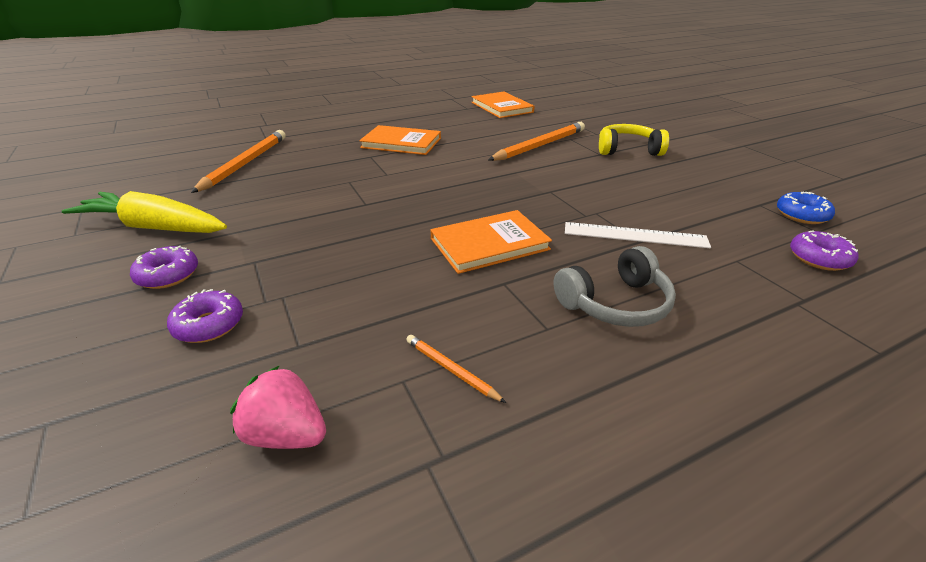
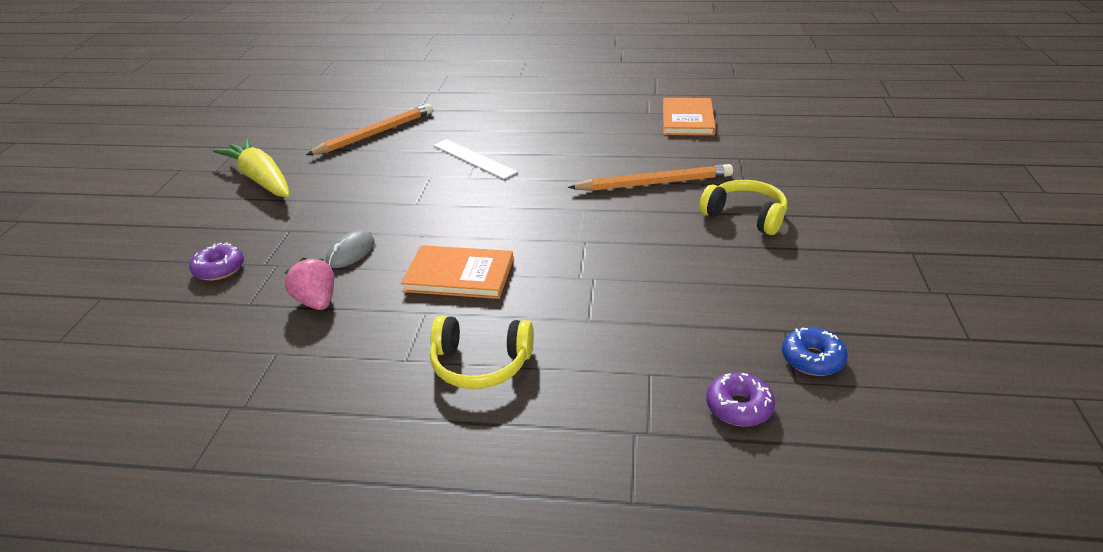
camera: 35 degrees right, 0 degrees up
(168, 275) = (233, 223): purple donut -> none
(286, 434) = (187, 355): pink strawberry -> pink strawberry (316, 302)
(355, 259) = (351, 252): none -> grey mouse
(401, 143) = (524, 143): orange book -> none
(451, 369) = (309, 359): orange pencil -> none
(615, 303) = (480, 364): grey headphones -> yellow headphones
(635, 235) = (593, 313): white ruler -> white ruler (474, 158)

